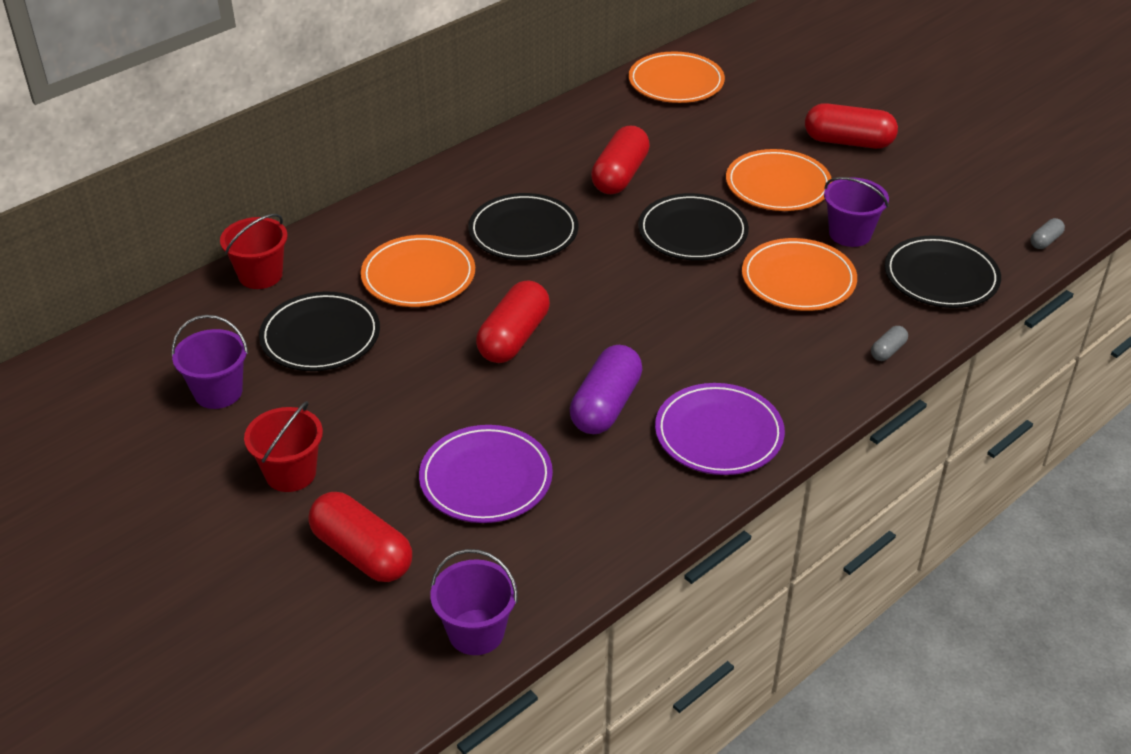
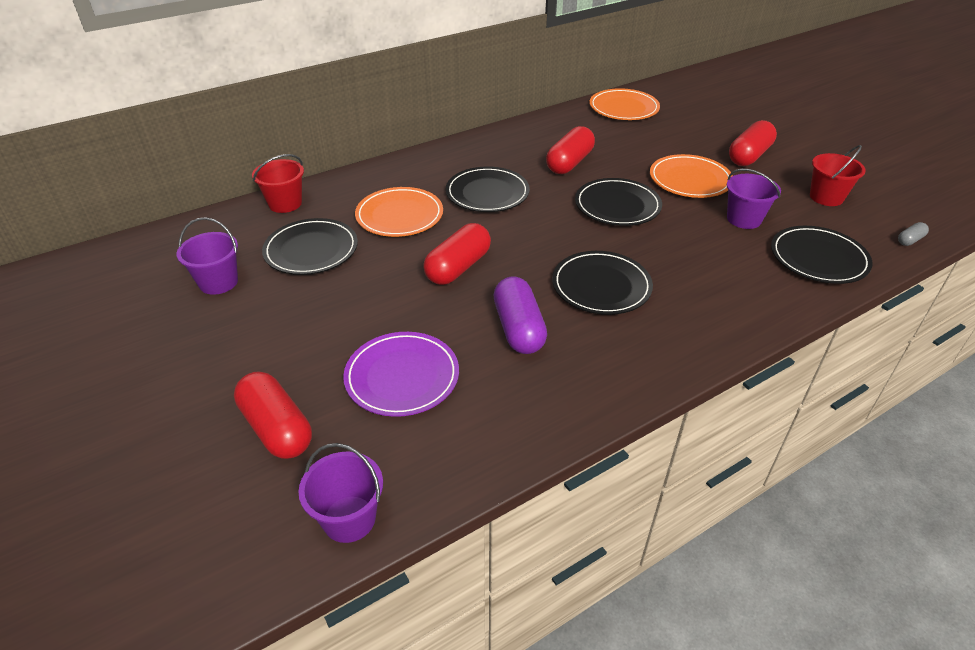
camera: 10 degrees right, 0 degrees up
(290, 473) = (246, 352): red bucket -> red bucket (826, 197)
(606, 405) = (519, 328): purple capsule -> purple capsule turned 45 degrees counterclockwise
(692, 342) = (601, 286): none -> black plate
(719, 434) = (610, 364): purple plate -> none
(798, 279) = (697, 248): orange plate -> none
(848, 142) = (749, 156): red capsule -> red capsule turned 75 degrees counterclockwise
(888, 351) = (768, 312): grey capsule -> none

